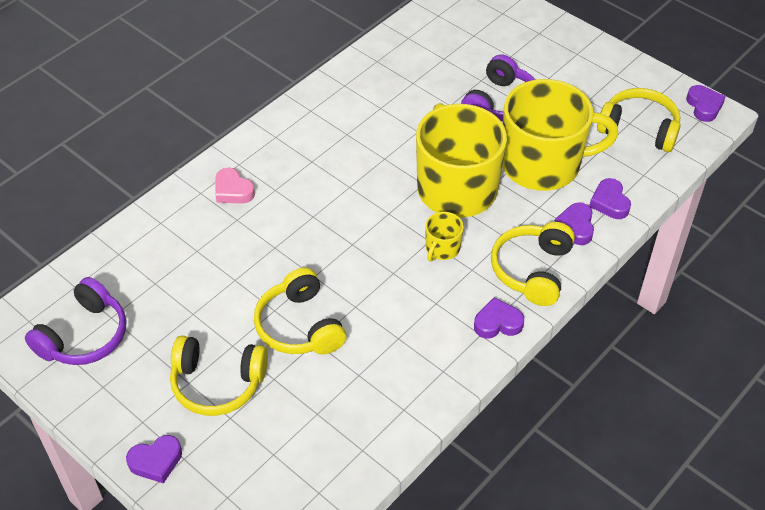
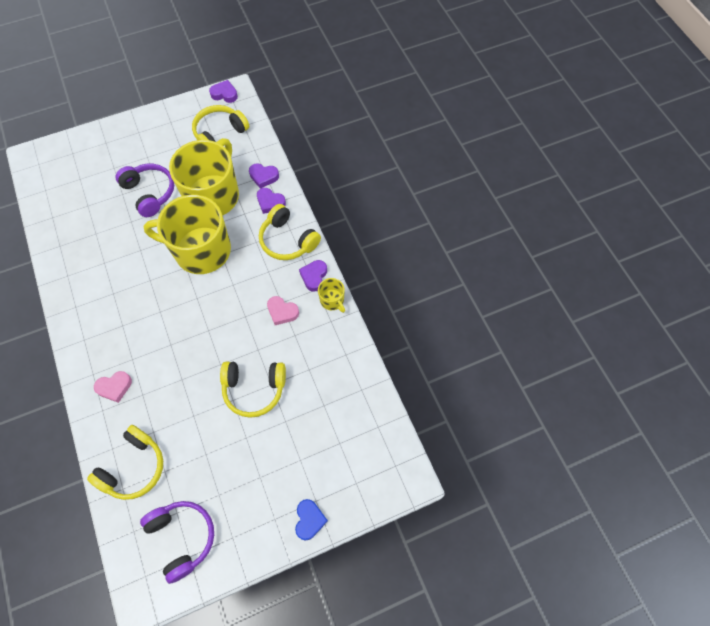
camera: 65 degrees left, 15 degrees up
(156, 461) = (309, 520): purple heart -> blue heart
(217, 383) = (270, 458): yellow headphones -> yellow headphones (134, 467)
(423, 310) = (282, 312): none -> pink heart
(442, 248) = (243, 280): yellow mug -> yellow mug (332, 300)

